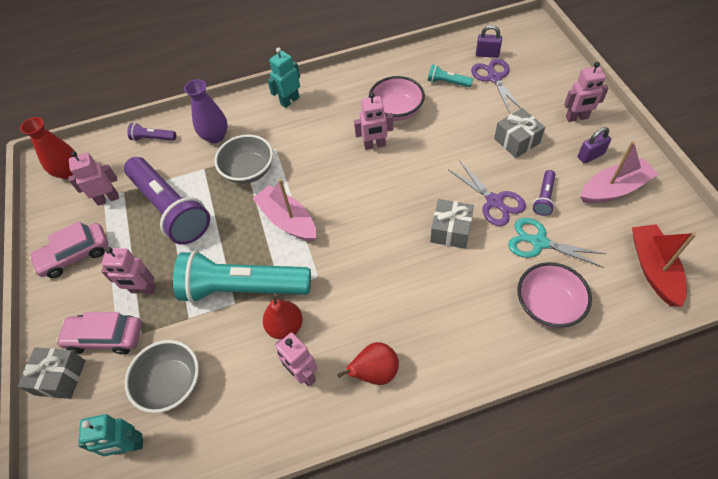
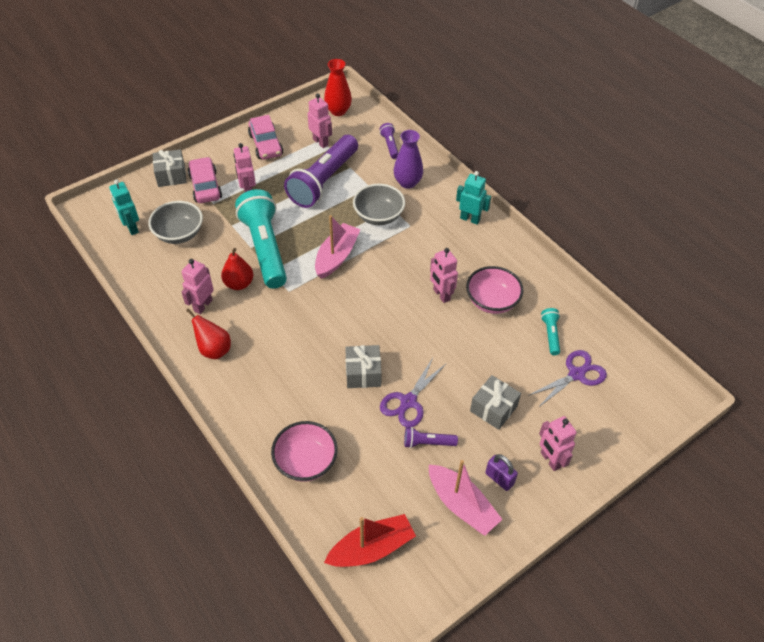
camera: 65 degrees right, 5 degrees down
(75, 255) = (266, 145): pink car -> pink car turned 150 degrees counterclockwise
(487, 54) = (611, 362): purple padlock -> none
(539, 242) = (372, 445): turquoise scissors -> none

